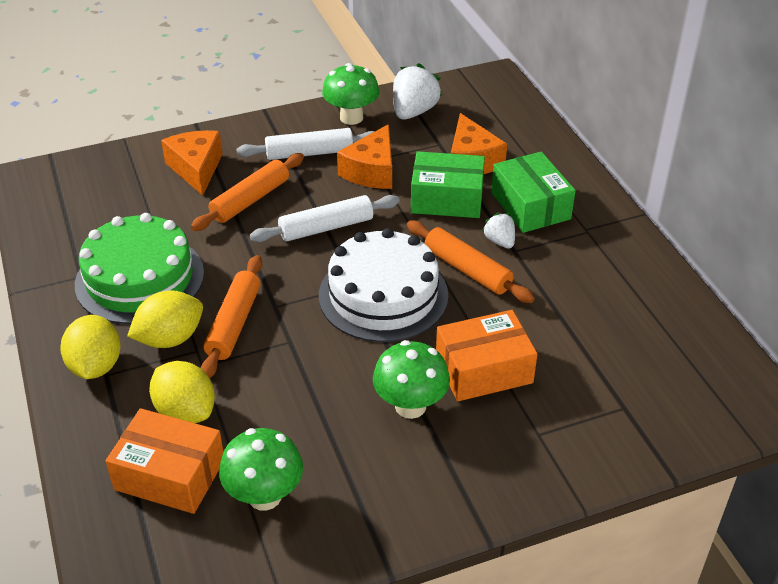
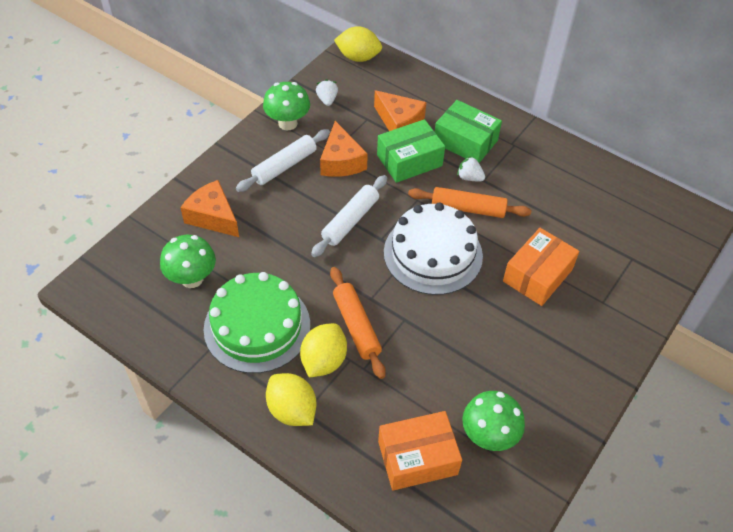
camera: 35 degrees left, 10 degrees up
(185, 411) = (385, 408): yellow lemon -> yellow lemon (358, 57)
(250, 200) = (278, 224): orange rolling pin -> none
(410, 406) = (518, 324): green mushroom -> green mushroom (192, 279)
(413, 112) = (327, 100): white strawberry -> white strawberry, size x0.56

